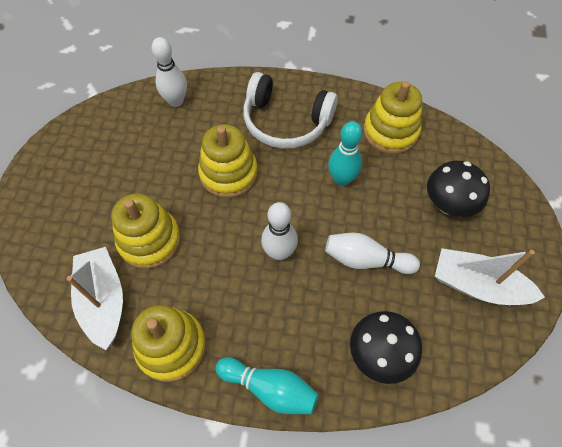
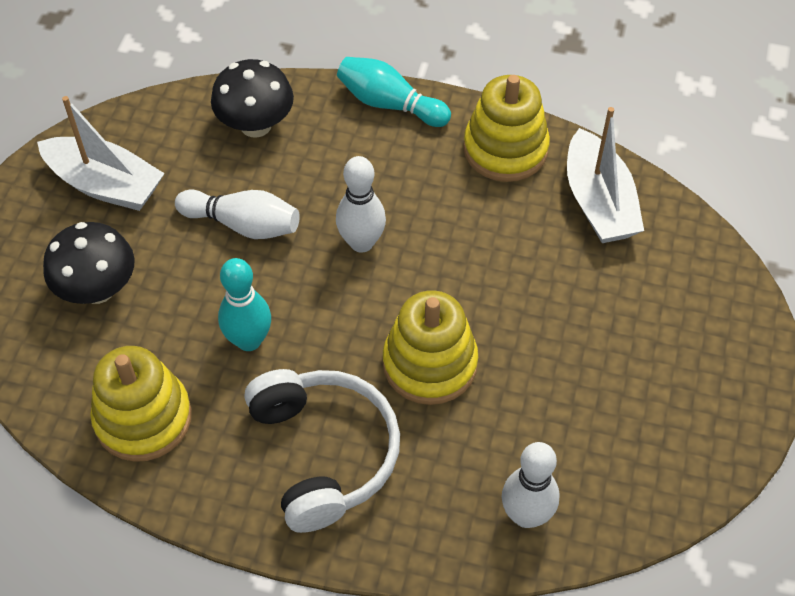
camera: 175 degrees left, 5 degrees down
(149, 240) = (547, 271): yellow stacking toy -> none
(286, 122) = (323, 453): white headphones -> white headphones turned 45 degrees clockwise

